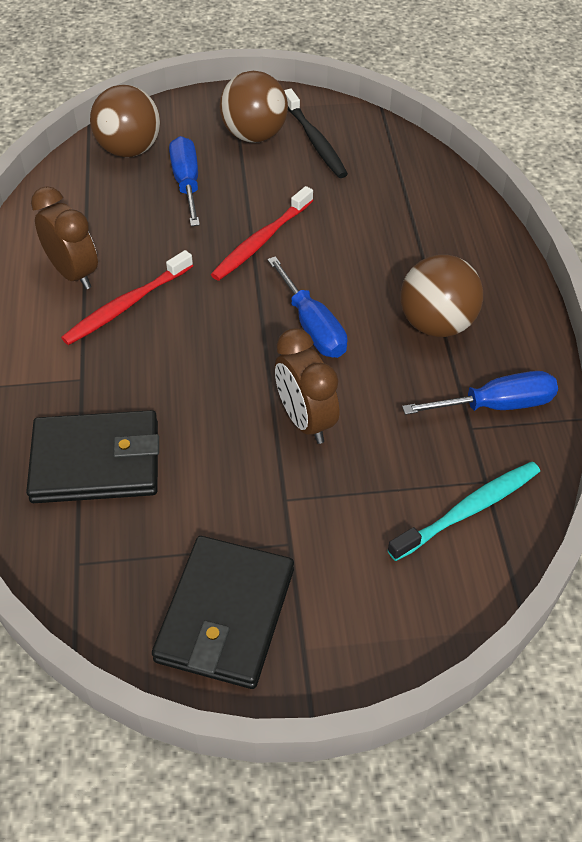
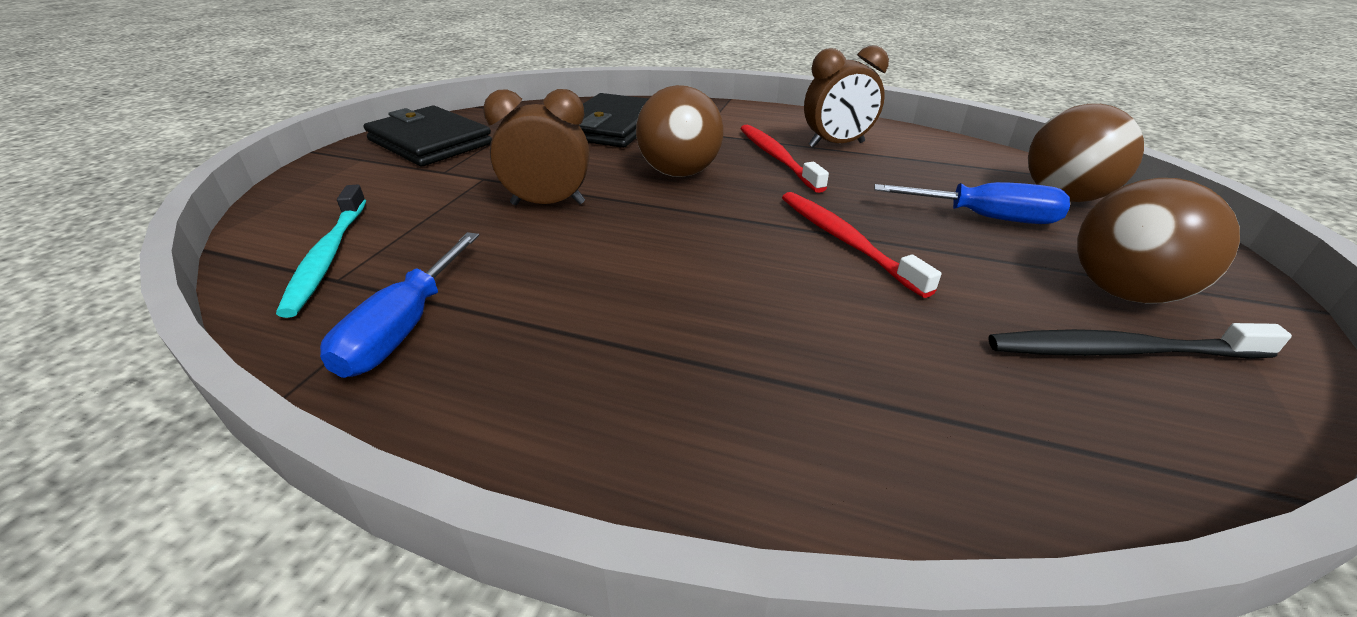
camera: 115 degrees right, 15 degrees down
(312, 327) = (668, 237): blue screwdriver -> none
(436, 324) = (586, 330): brown ball -> brown ball (679, 173)

